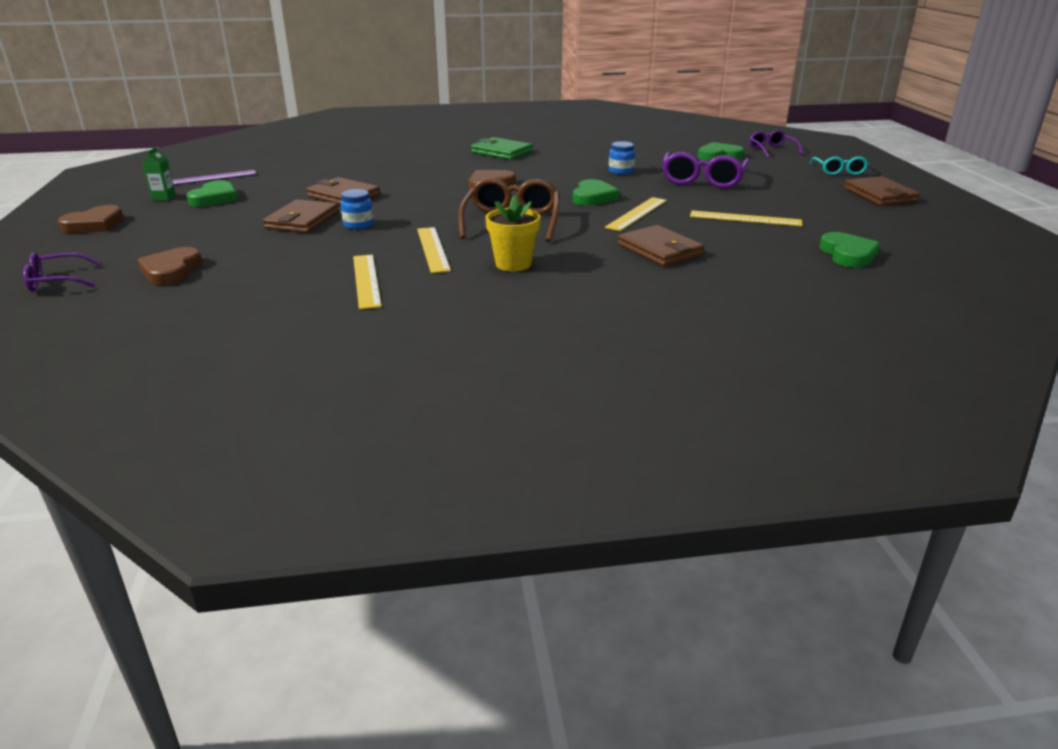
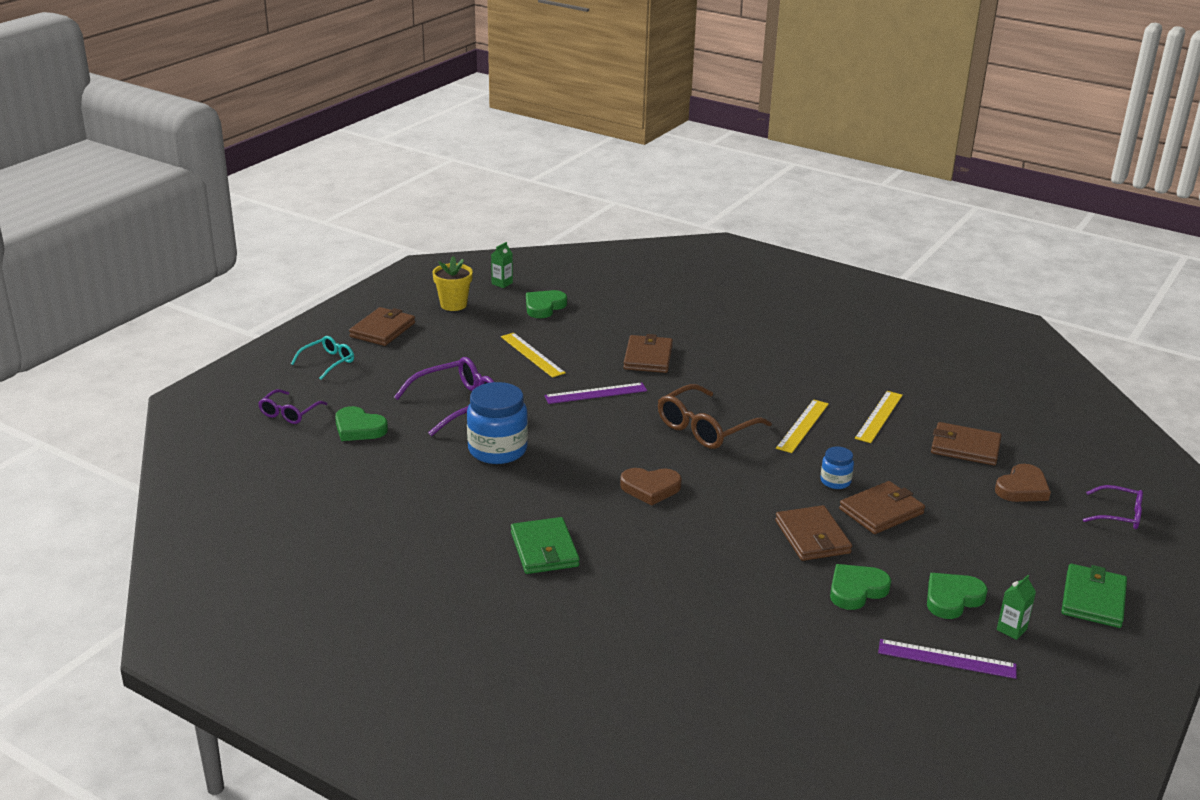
camera: 140 degrees left, 0 degrees up
(94, 224) = (1093, 599): brown heart -> green wallet
(250, 284) = (965, 447): none -> brown wallet
(513, 264) = (763, 388): yellow flower pot -> yellow flower pot (453, 305)
(593, 197) = (591, 427): green heart -> green heart (856, 590)
(621, 171) = (497, 450): blue jar -> blue jar, size x1.97
(637, 213) = (596, 393): yellow ruler -> purple ruler
(942, 259) = (502, 283): none -> green carton

